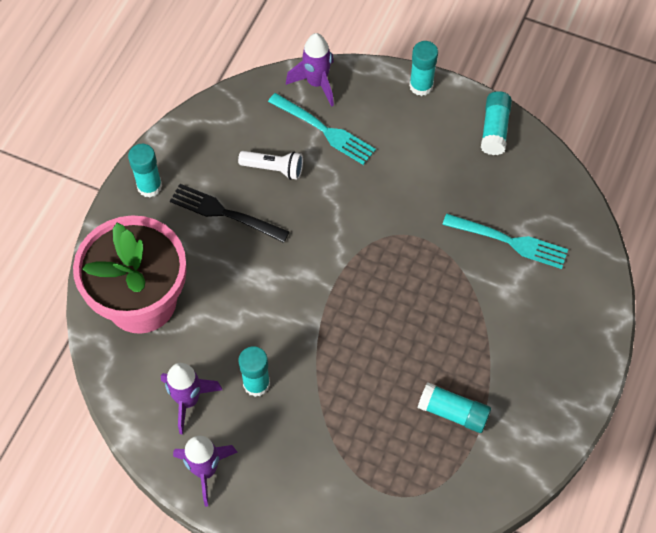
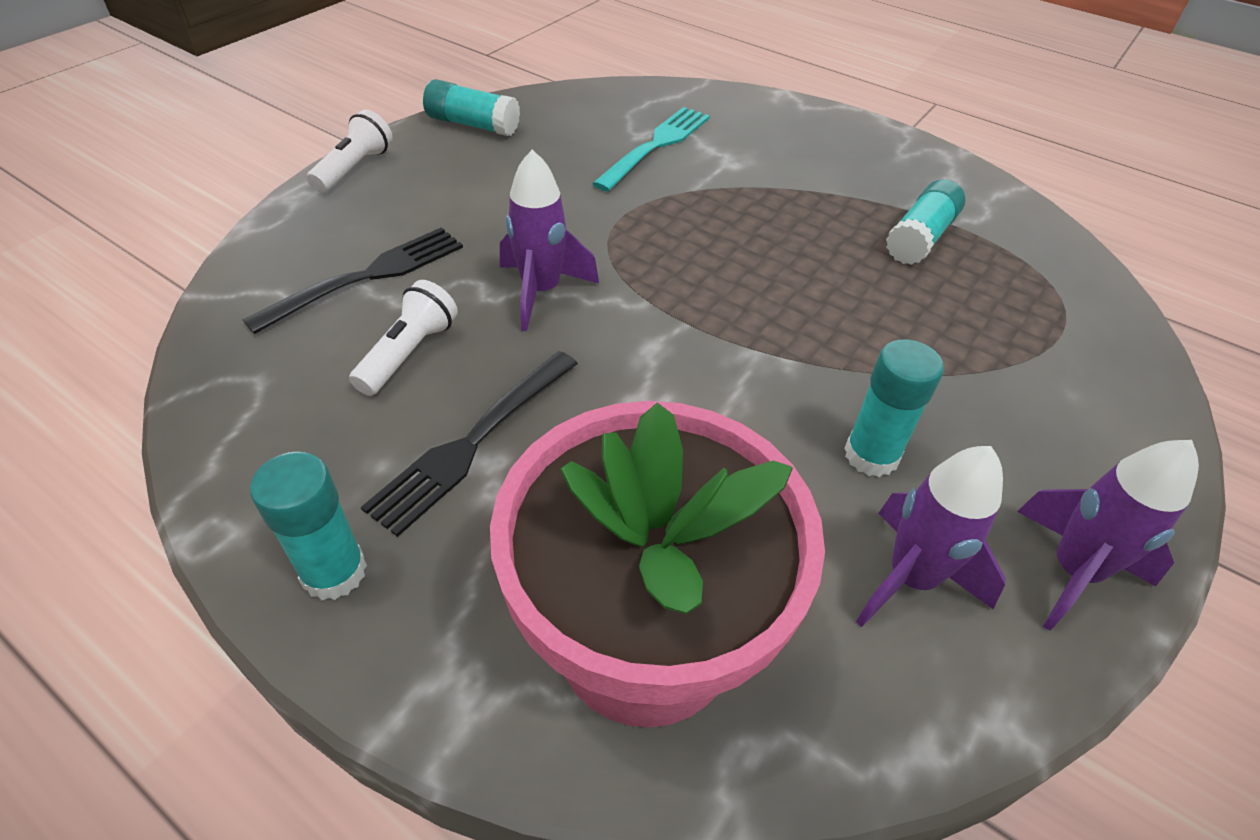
camera: 80 degrees left, 15 degrees down
(316, 83) = (263, 269): purple rocket -> purple rocket (541, 292)
(324, 130) = (367, 277): turquoise fork -> black fork
(421, 86) = (355, 168): turquoise glue stick -> white flashlight

